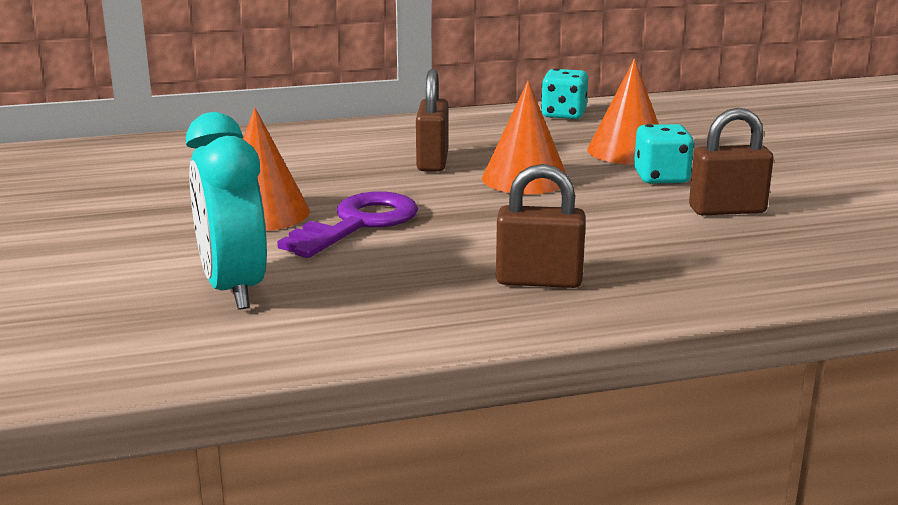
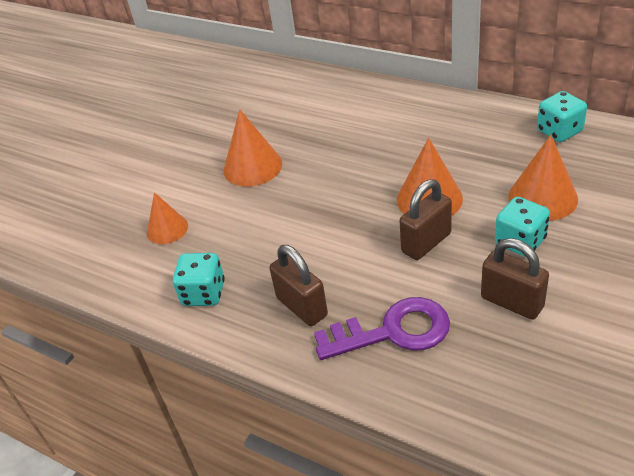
camera: 50 degrees right, 20 degrees up
(233, 289) = (167, 229): turquoise clock -> orange cone
(358, 224) = (283, 201): purple key -> purple key (393, 331)
(396, 314) = (203, 293): none -> turquoise dice
(432, 162) = (399, 154): brown padlock -> brown padlock (426, 243)

